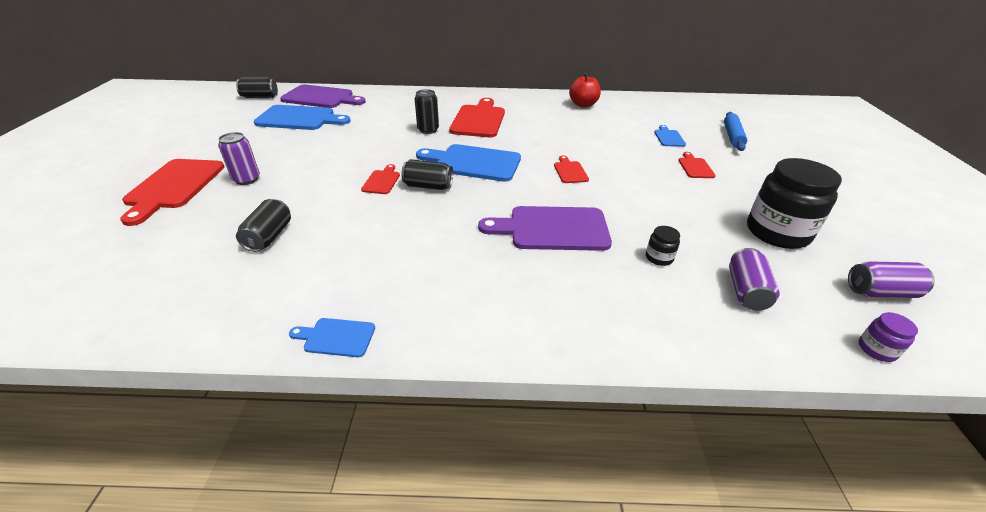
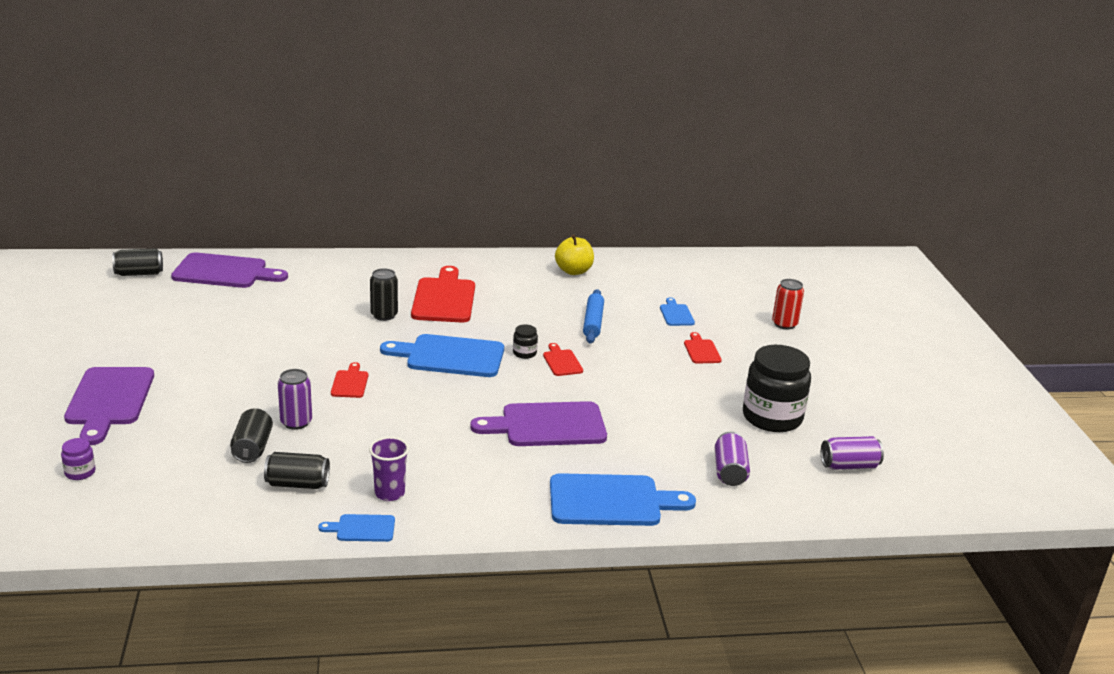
camera: 10 degrees left, 10 degrees down
(174, 186) = (109, 400): red cutting board -> purple cutting board
(247, 179) = (191, 388): purple can -> purple can (296, 422)
(299, 118) = (211, 305): blue cutting board -> blue cutting board (611, 501)
(380, 294) = (389, 493): none -> purple cup
(428, 186) = (405, 386): black can -> black can (297, 484)
(583, 105) = (573, 271): red apple -> yellow apple
(659, 258) = (653, 447): black jar -> black jar (524, 353)
(732, 136) = (750, 309): blue rolling pin -> blue rolling pin (593, 322)
(765, 148) = (784, 324): none -> red can
(876, 349) = (827, 509): purple jar -> purple jar (80, 472)

